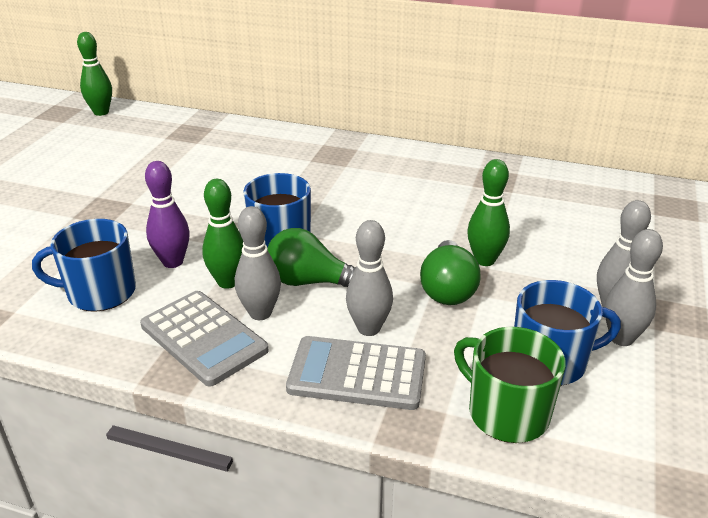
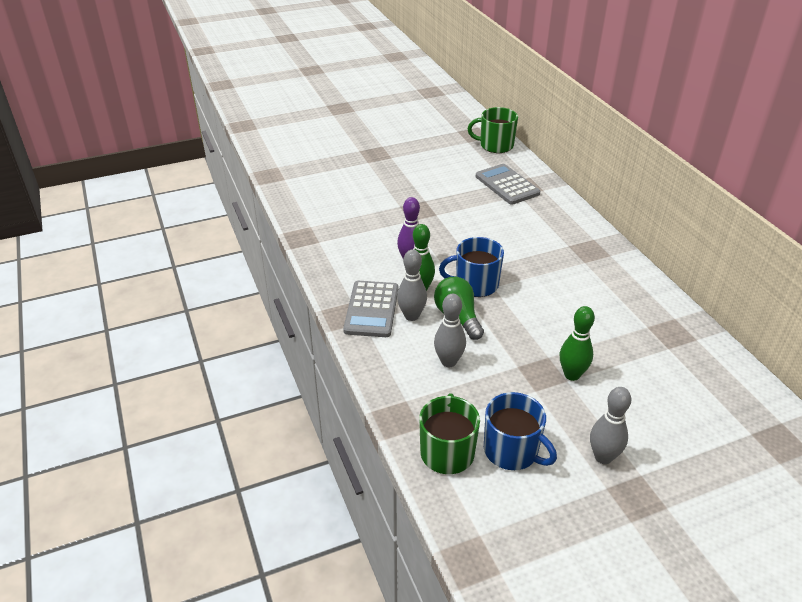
camera: 50 degrees right, 5 degrees up
(100, 292) = (361, 255): blue mug -> none
(101, 112) = (495, 145): green bowling pin -> green mug
(357, 374) = (410, 378): grey calculator -> grey calculator (507, 185)
(447, 289) = (522, 374): green light bulb -> none
(621, 338) = (574, 475): grey bowling pin -> none

